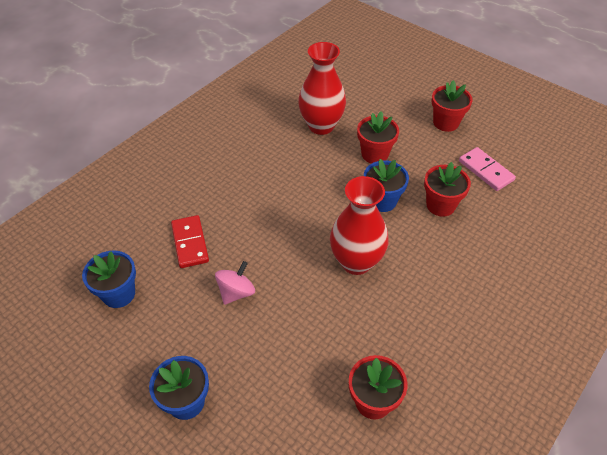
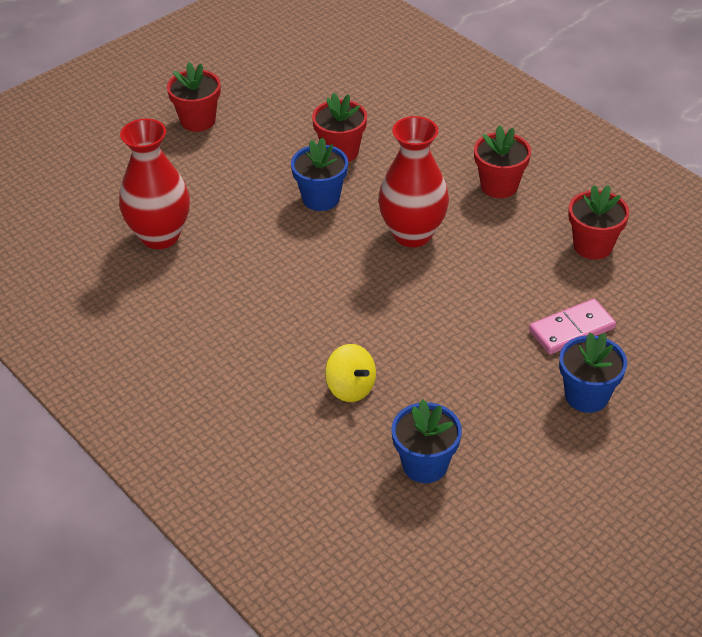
camera: 80 degrees left, 5 degrees down
(190, 243) = (350, 388): red domino -> yellow spinning top
(236, 292) = (440, 344): pink spinning top -> none
(374, 154) = (236, 192): red flower pot -> red flower pot (499, 186)
(485, 171) = (294, 106): pink domino -> pink domino (571, 329)

